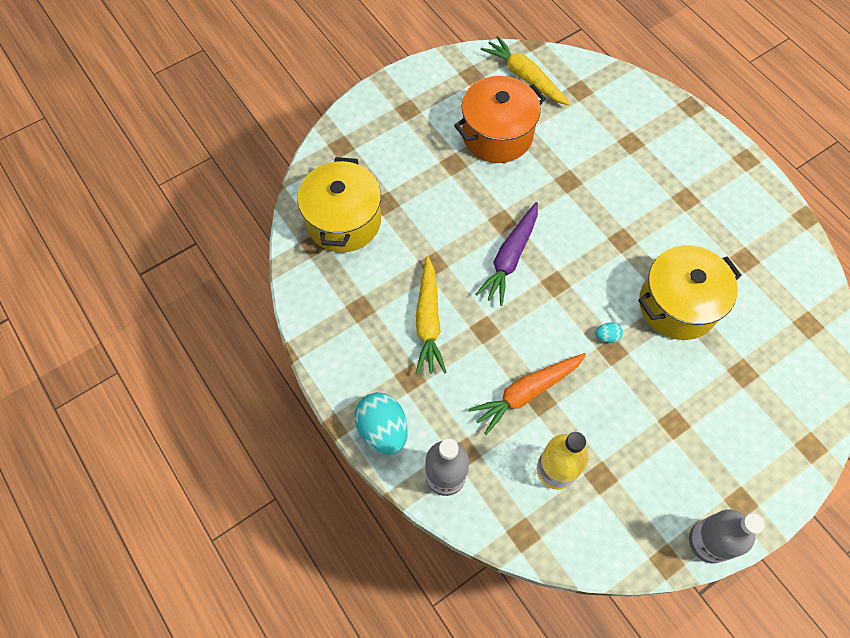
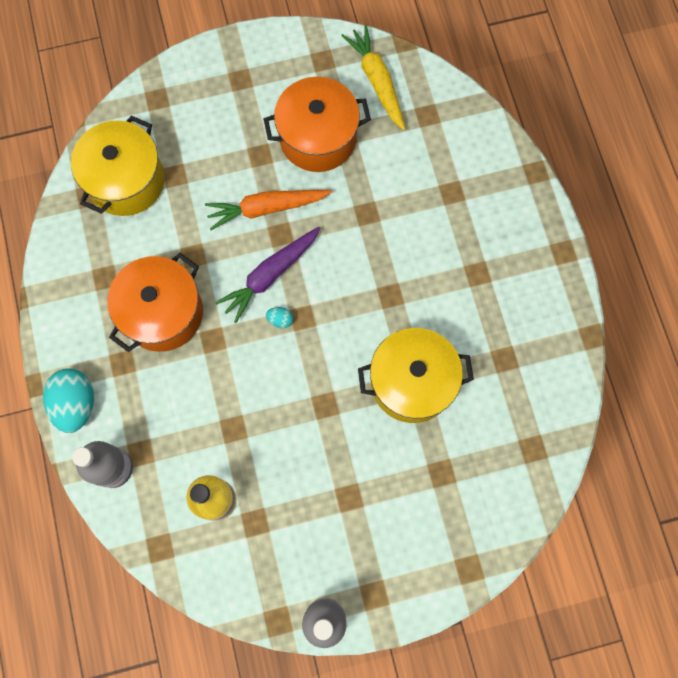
camera: 20 degrees right, 10 degrees up
(428, 321) = (163, 313): yellow carrot -> orange pot
(526, 393) = (223, 417): orange carrot -> orange carrot (266, 208)
(607, 336) = (326, 389): turquoise egg -> turquoise egg (280, 320)

